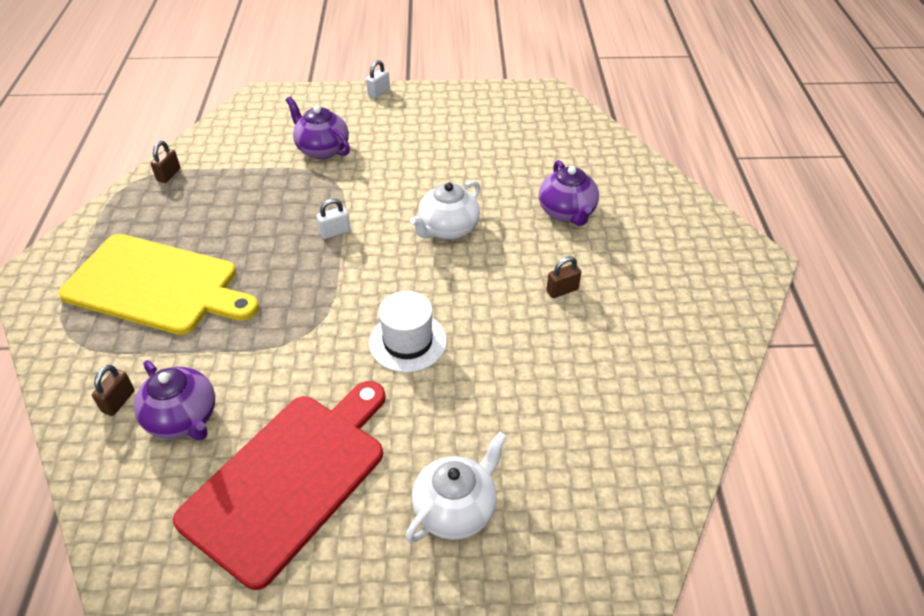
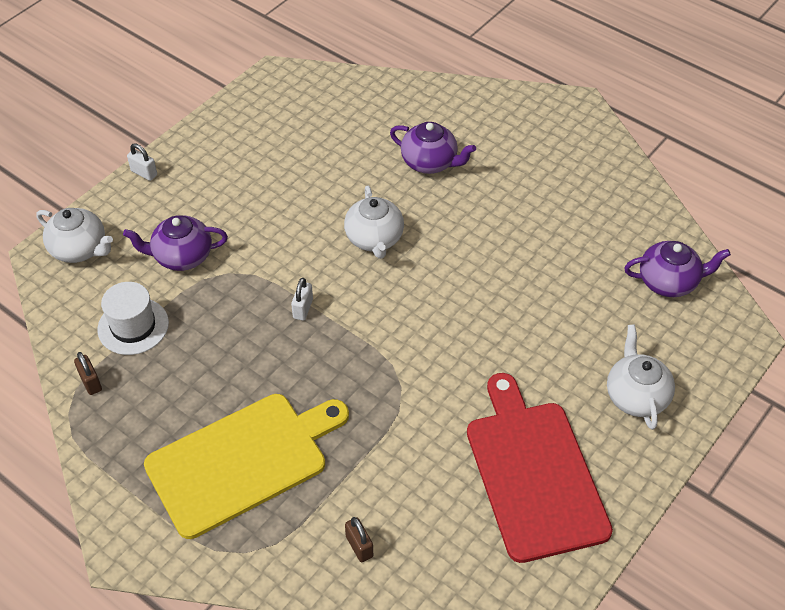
camera: 50 degrees left, 5 degrees up
(183, 419) = (418, 511): purple teapot -> purple teapot (669, 282)
(281, 106) = (80, 249): none -> white teapot
(379, 92) = (144, 173): white padlock -> white padlock turned 45 degrees counterclockwise
(408, 342) = (469, 334): white hat -> white hat (133, 326)
(562, 290) = (504, 219): brown padlock -> none

